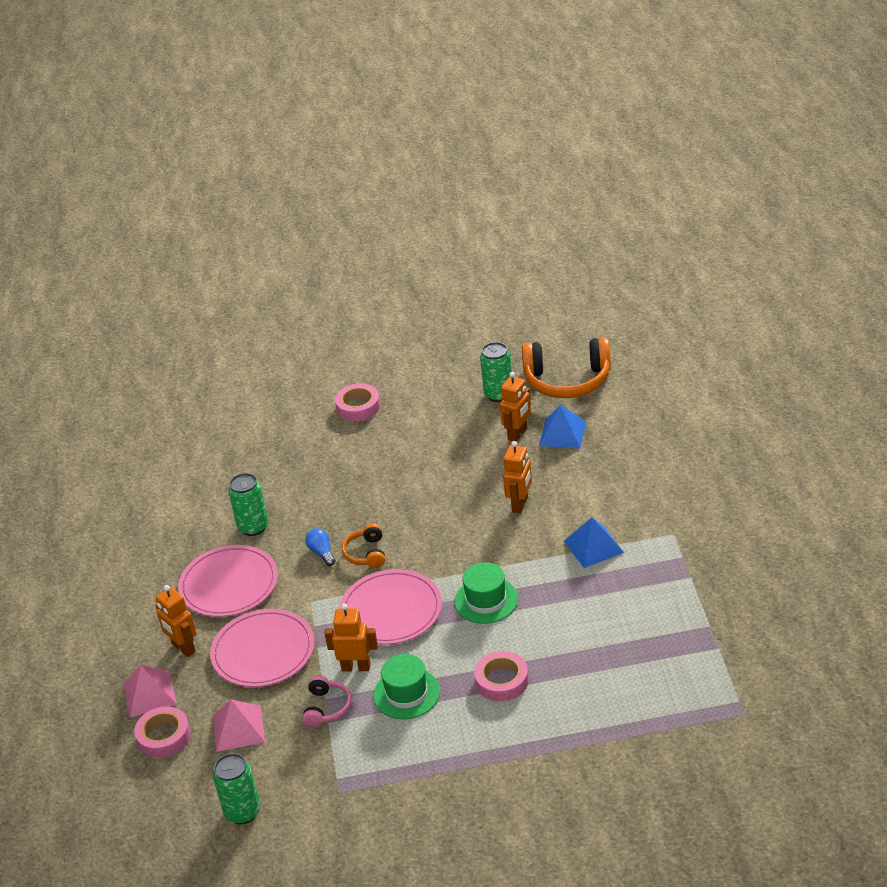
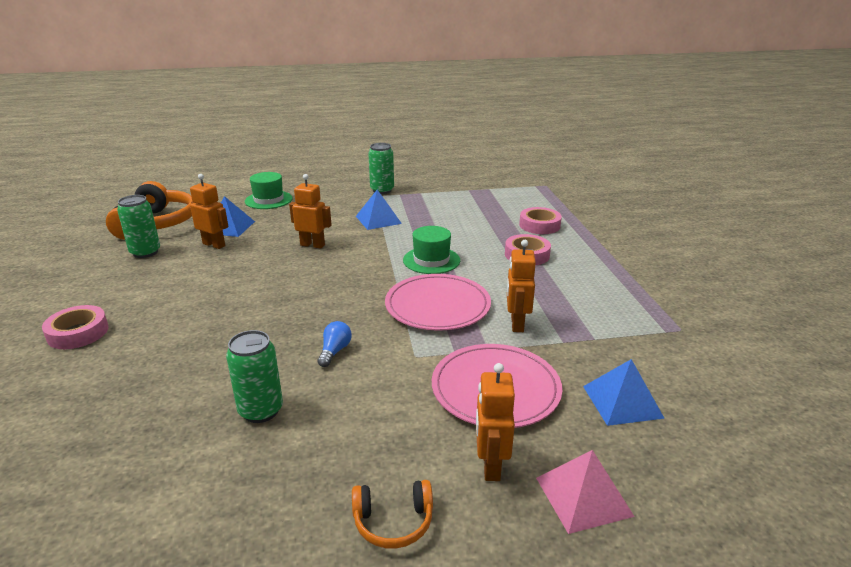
camera: 95 degrees left, 10 degrees down
(164, 736) = (658, 471): pink tape -> pink tape (539, 225)
(183, 648) = (490, 466): orange robot -> orange robot turned 135 degrees clockwise
(229, 584) = (369, 427): pink plate -> none
(238, 728) = (622, 401): pink pyramid -> blue pyramid
(242, 812) = (741, 390): green can -> green can (382, 190)
(322, 552) = (334, 351): blue light bulb -> blue light bulb turned 135 degrees clockwise
(326, 708) = (575, 340): pink headphones -> none
(366, 553) = (347, 321): orange headphones -> orange headphones (393, 521)
(406, 693) = (548, 296): green hat -> green hat (268, 200)

